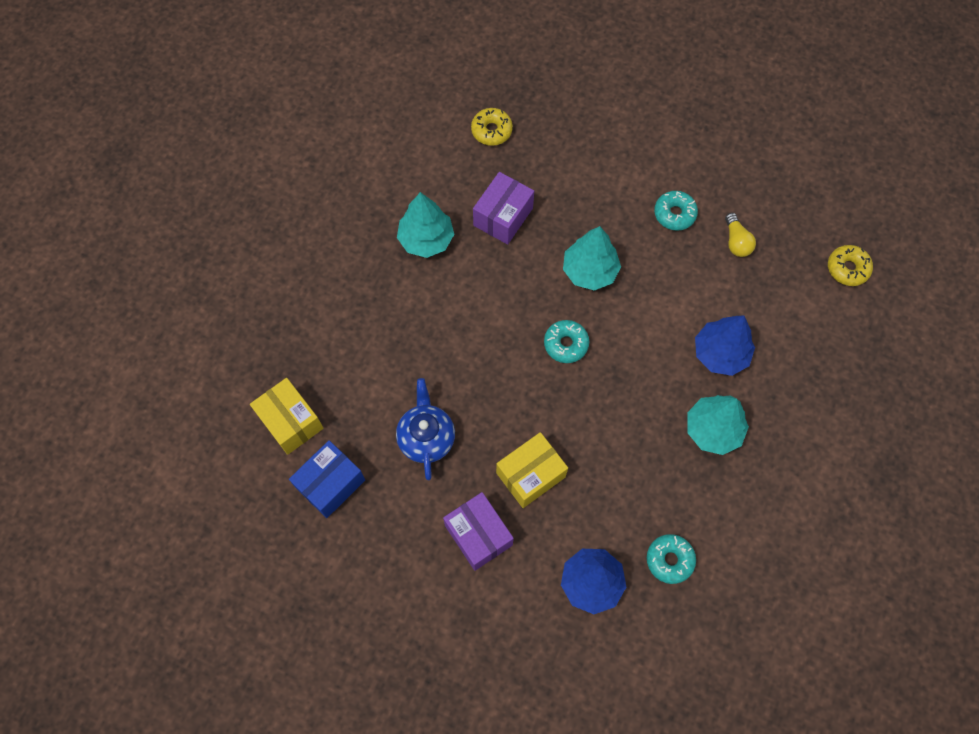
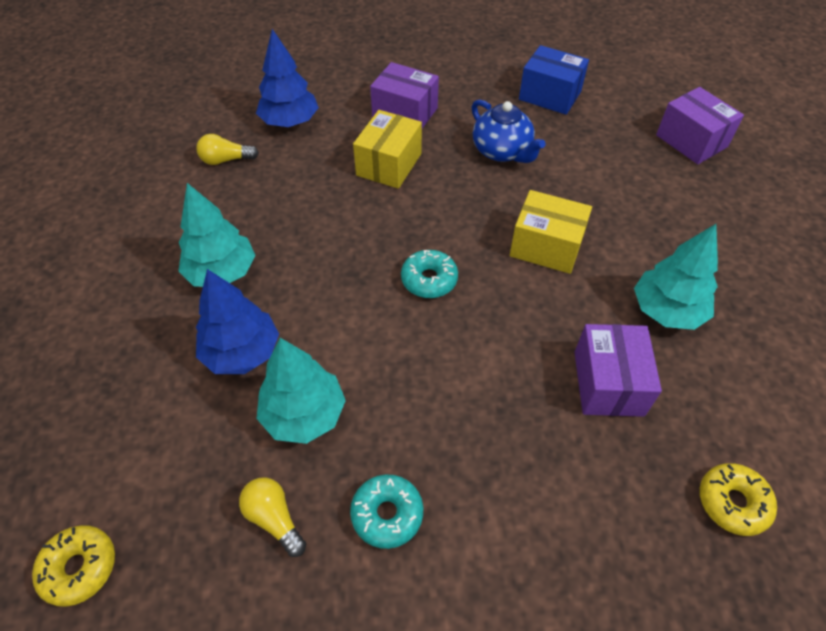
camera: 150 degrees right, 15 degrees down
(263, 362) = (691, 141): none -> purple box
(290, 422) = (622, 116): yellow box -> yellow box (546, 246)
(330, 484) = (550, 95): blue box -> blue box turned 75 degrees counterclockwise
(589, 271) = (455, 371): turquoise tree -> turquoise tree (304, 414)
(669, 560) = (226, 160): turquoise donut -> yellow light bulb

